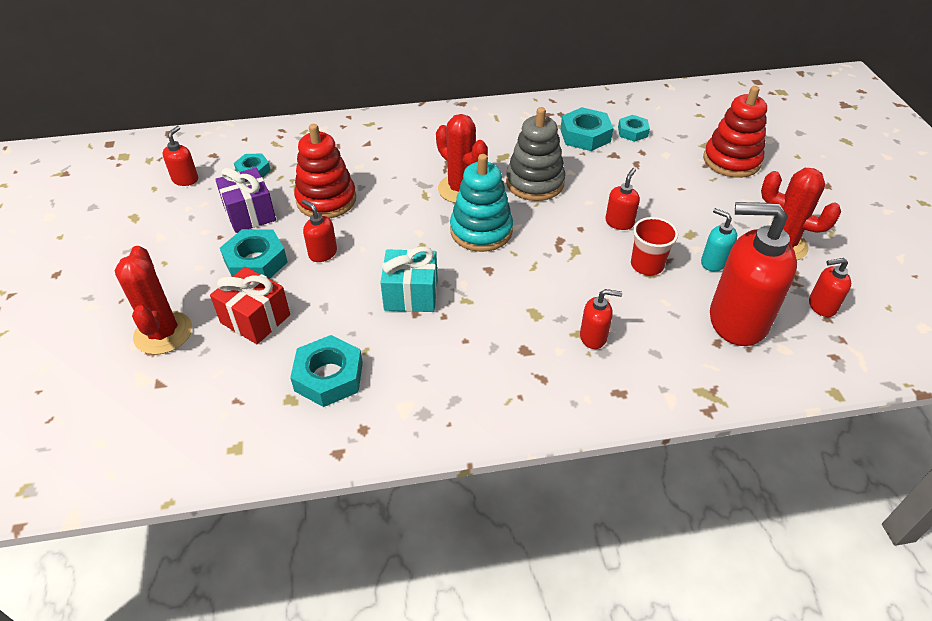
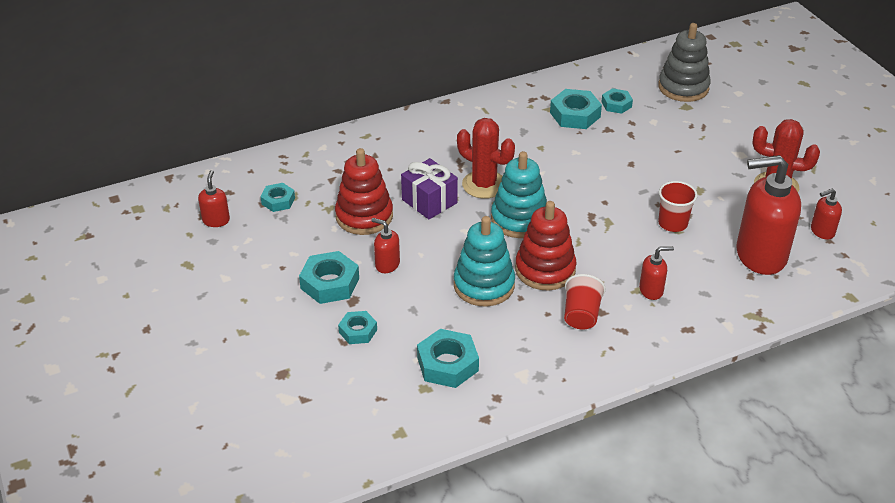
camera: 15 degrees left, 5 degrees down
(163, 333) = (282, 358): red cactus -> none
(250, 214) = (299, 241): purple gift -> purple gift (429, 201)
(255, 319) = (358, 331): red gift -> turquoise nut
(411, 294) = (484, 285): turquoise gift -> turquoise stacking toy
(502, 350) = (581, 315): none -> red cup
(535, 183) = (548, 167): grey stacking toy -> grey stacking toy (683, 87)
(619, 222) = (636, 190): red soap dispenser -> none
(713, 262) = (726, 211): turquoise soap dispenser -> none
(731, 161) = (712, 118): red stacking toy -> red stacking toy (545, 270)

